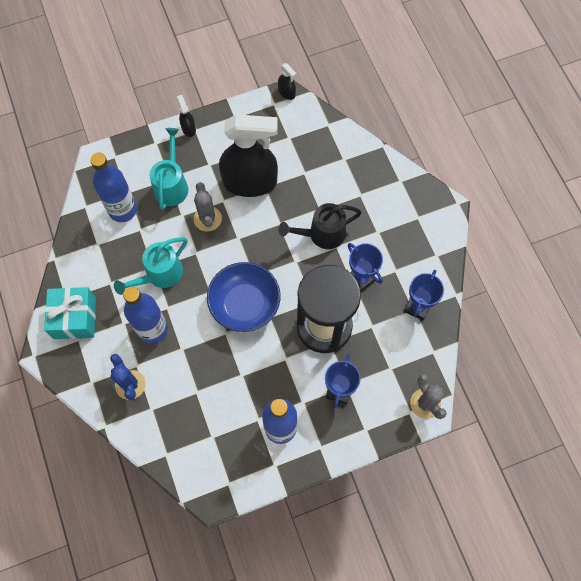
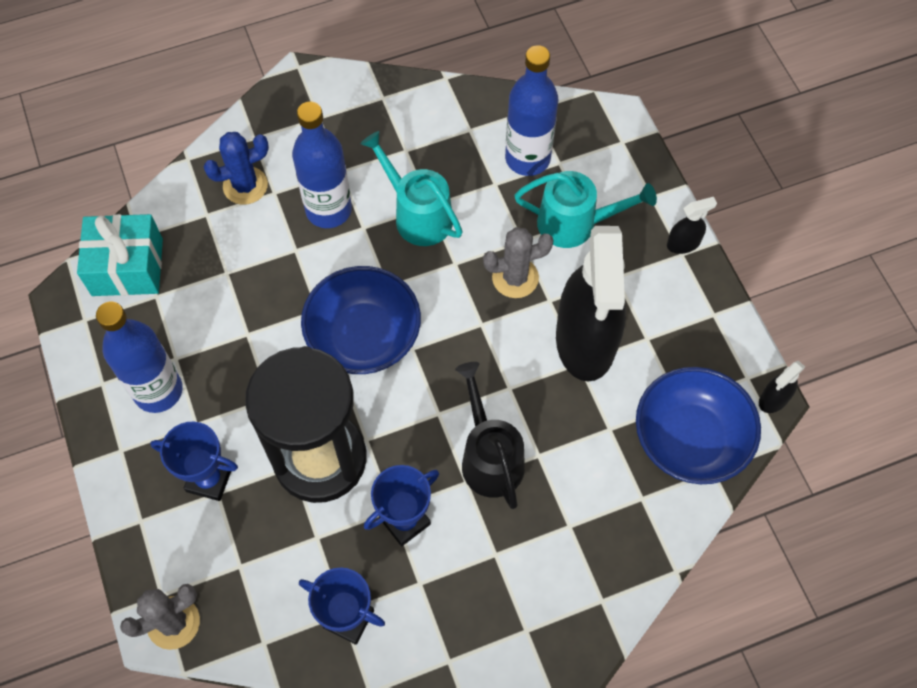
camera: 90 degrees right, 5 degrees down
(75, 318) = (351, 110): turquoise gift -> turquoise gift (127, 267)
(310, 134) = (690, 439): none -> blue bowl

